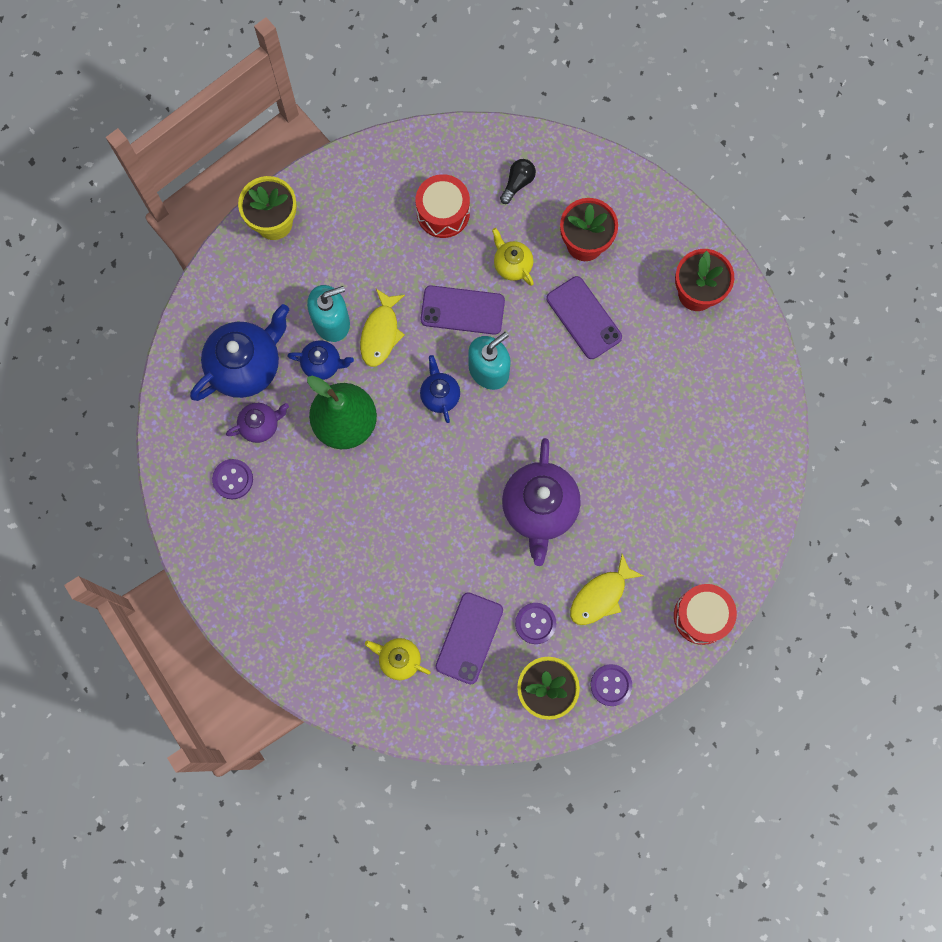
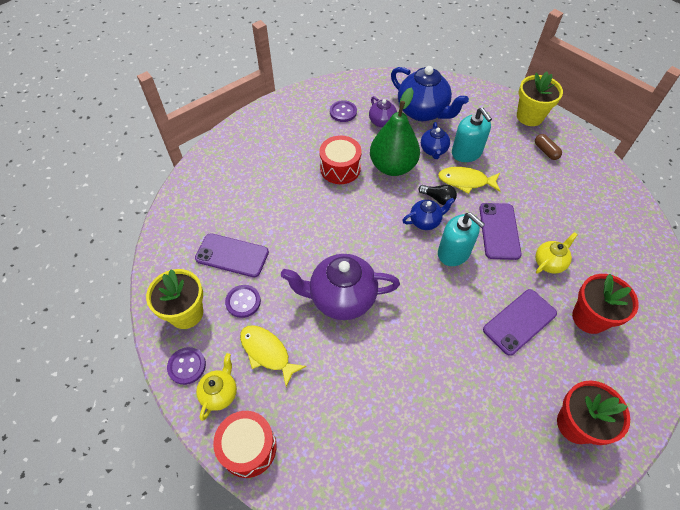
camera: 85 degrees right, 20 degrees down
(340, 219) = (546, 151): none -> brown capsule
(399, 659) = (217, 212): yellow teapot -> yellow teapot (220, 393)
(443, 213) = (576, 212): red drum -> red drum (340, 168)
(517, 183) = (623, 262): black light bulb -> black light bulb (438, 199)

